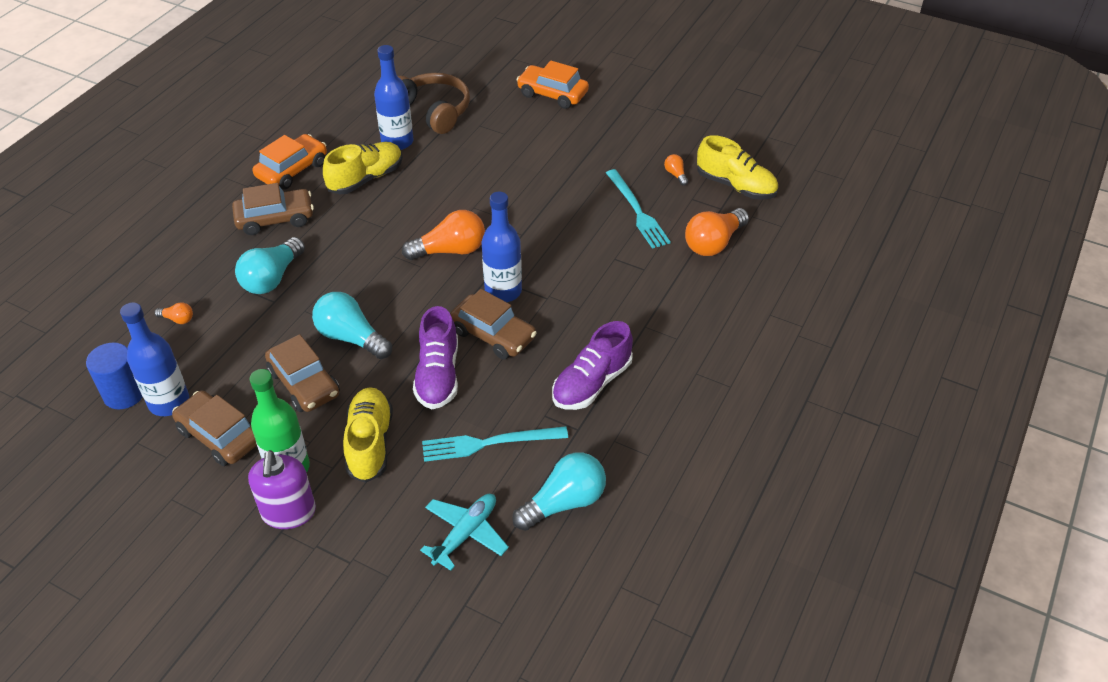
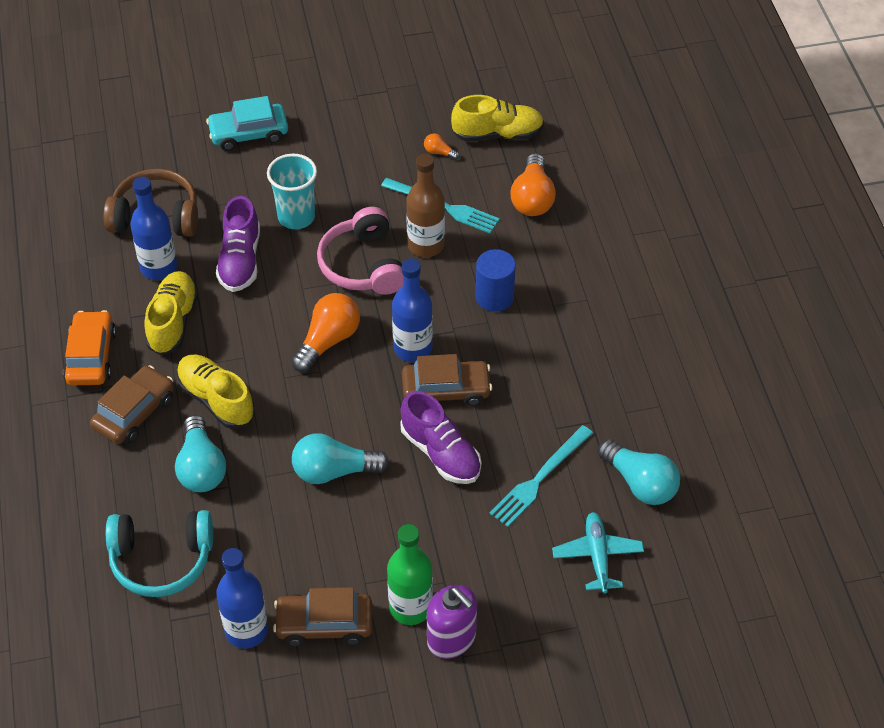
camera: 40 degrees left, 5 degrees up
(124, 394) = (197, 652): blue cylinder -> blue cylinder (494, 297)
(178, 319) = (161, 560): orange light bulb -> turquoise headphones
(304, 383) = (341, 535): brown car -> none
(369, 443) = (450, 543): yellow shoe -> yellow shoe (216, 400)
(523, 161) = (296, 217): none -> turquoise cup
(533, 216) = (363, 265): none -> pink headphones
(552, 94) = (248, 134): orange car -> turquoise car
(564, 502) = (640, 483): turquoise light bulb -> turquoise light bulb turned 120 degrees clockwise
(592, 383) = (563, 378): purple shoe -> purple shoe (240, 260)
(594, 229) = (426, 245): none -> brown bottle

